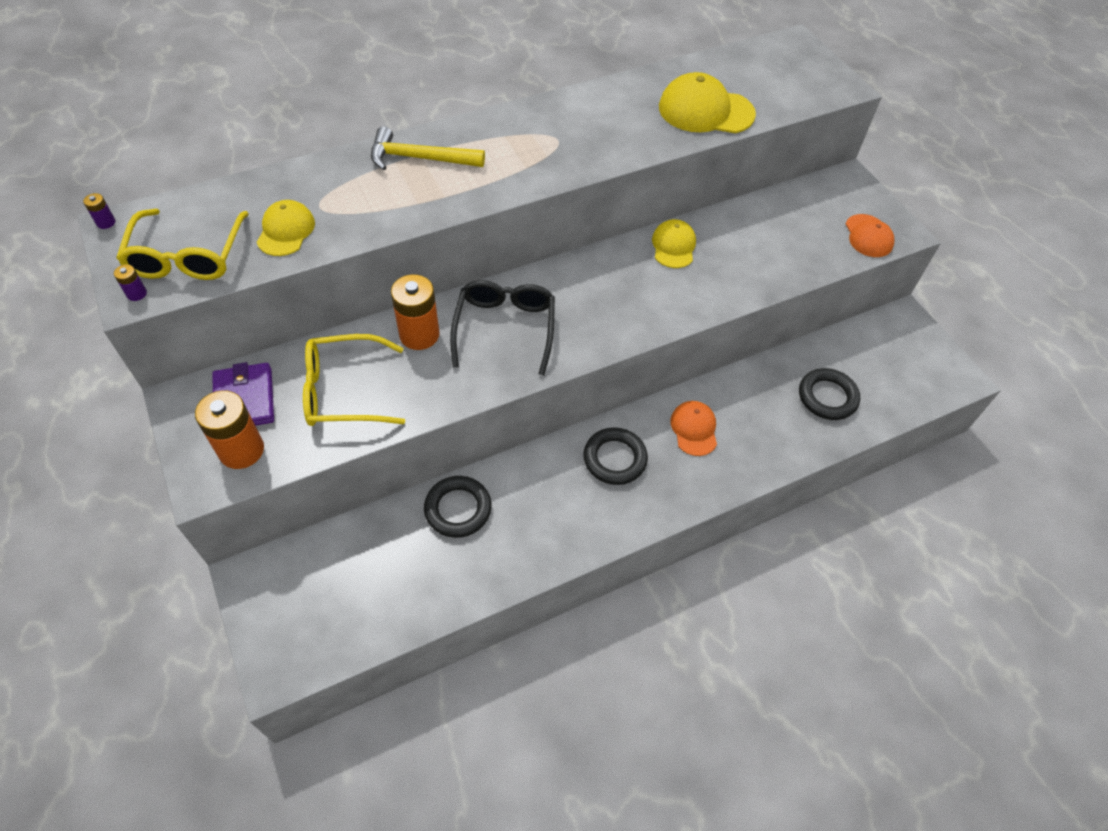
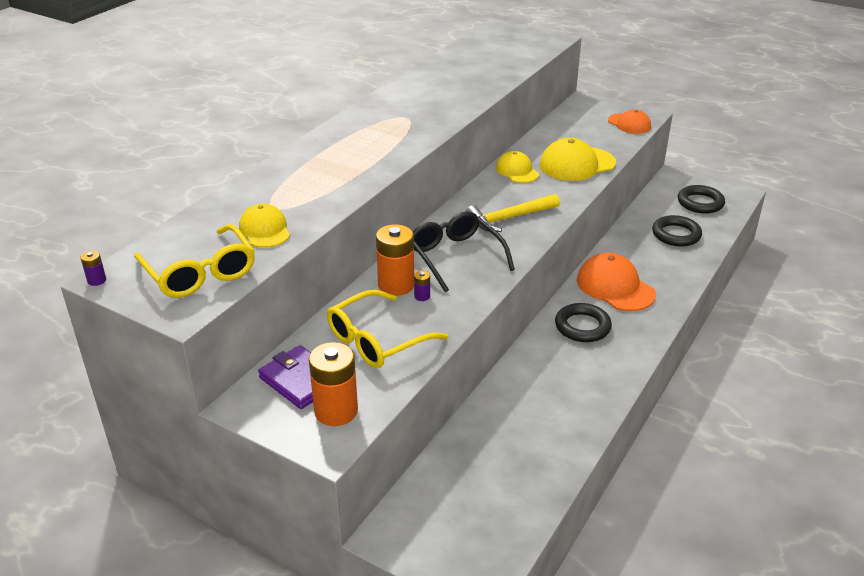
camera: 30 degrees left, 20 degrees down
(136, 294) = (184, 310): purple battery -> purple battery (422, 296)
(420, 158) = (318, 158): yellow hammer -> yellow hammer (509, 218)
(458, 509) = (506, 407): black ring -> black ring (700, 203)
(694, 429) = (615, 287): orange cap -> orange cap, size x1.61
(705, 111) = (485, 74): yellow cap -> yellow cap (577, 164)

